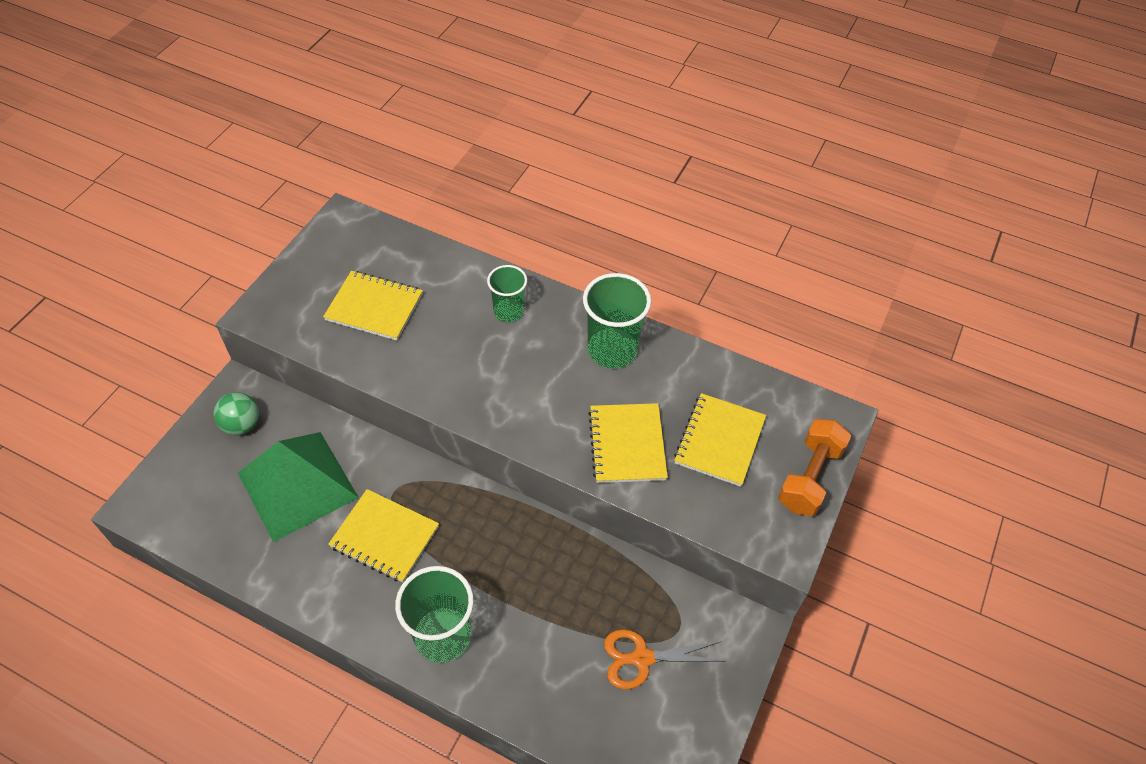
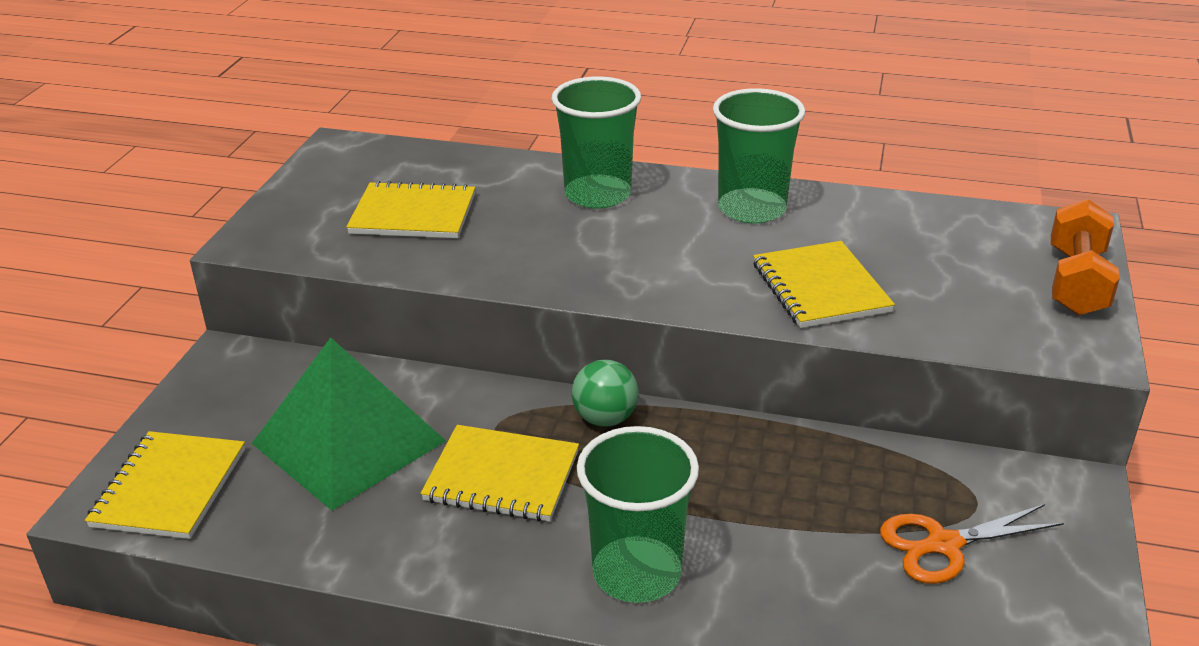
camera: 10 degrees left, 20 degrees down
(242, 425) = (243, 392): green ball -> green ball (605, 418)
(508, 311) = (598, 194): green cup -> green cup, size x1.62
(719, 441) = (939, 267): yellow notebook -> yellow notebook (169, 488)

